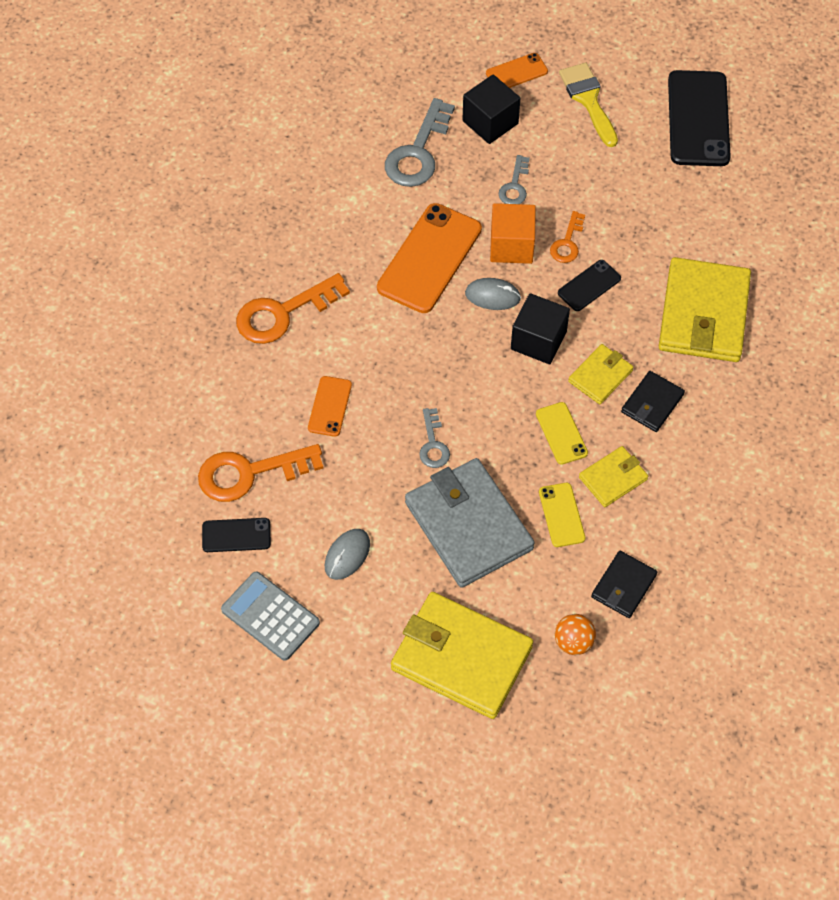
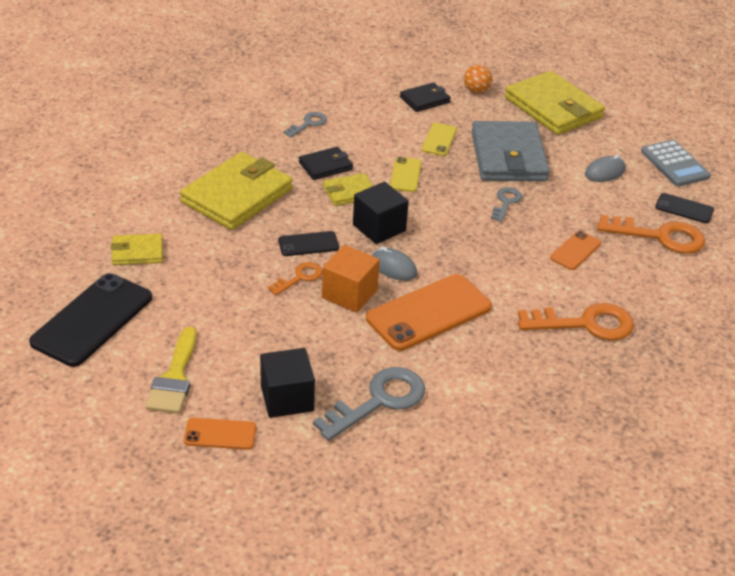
camera: 155 degrees left, 20 degrees down
(515, 186) = (309, 336): grey key -> grey key (308, 124)
(613, 478) = (388, 143): yellow wallet -> yellow wallet (137, 252)

